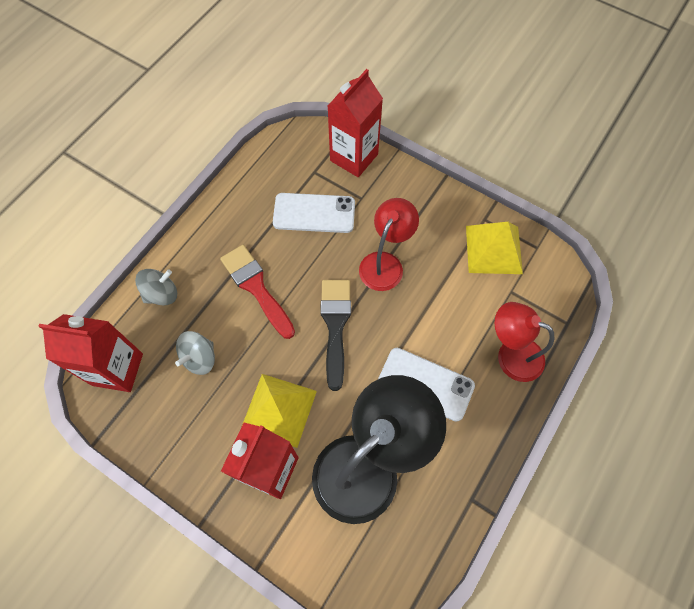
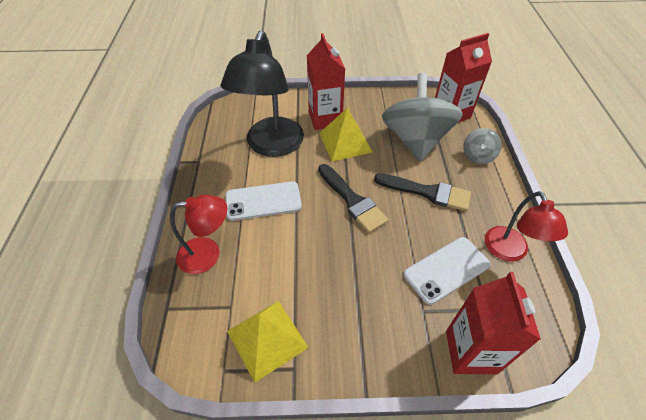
camera: 145 degrees right, 15 degrees down
(199, 358) = (415, 140): grey spinning top -> grey spinning top, size x2.20
(256, 287) = (427, 192): red brush -> black brush
(385, 263) = (354, 264): red lamp -> red lamp (509, 252)

